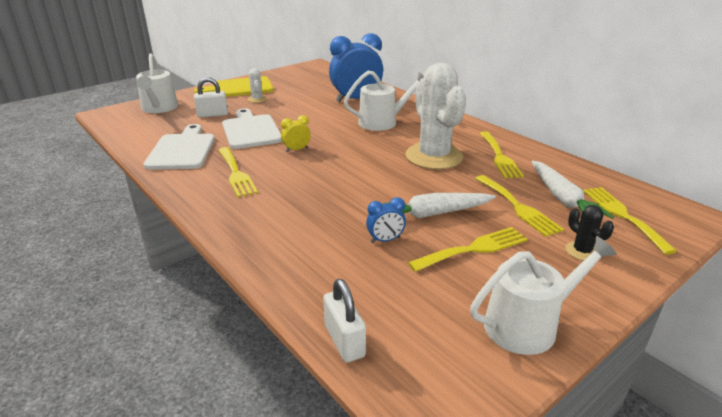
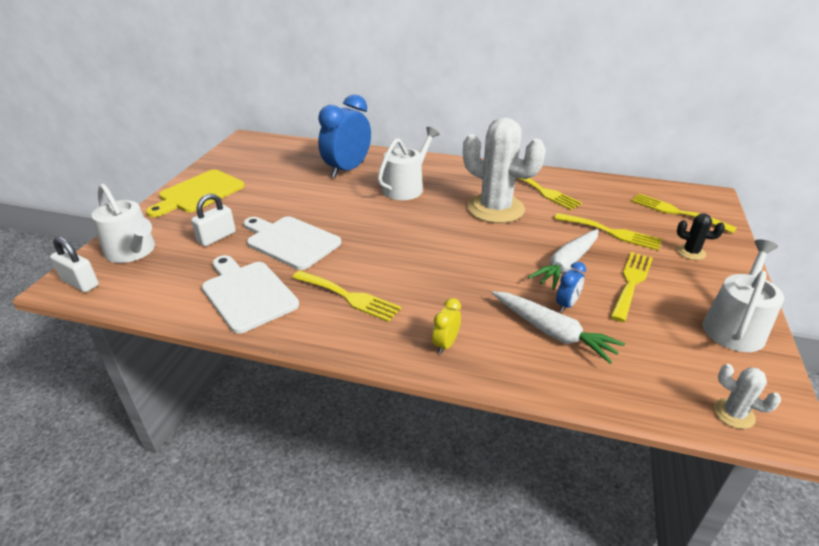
camera: 35 degrees left, 5 degrees up
(257, 99) = (241, 201): white cactus -> white cactus (733, 414)
(296, 150) = (370, 246): yellow clock -> yellow clock (445, 344)
(344, 341) = (658, 406): white padlock -> white padlock (80, 283)
(562, 199) = (628, 213): white carrot -> white carrot (552, 332)

